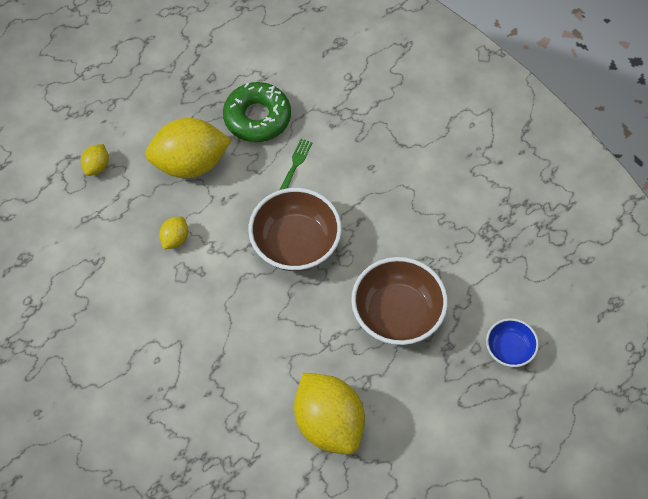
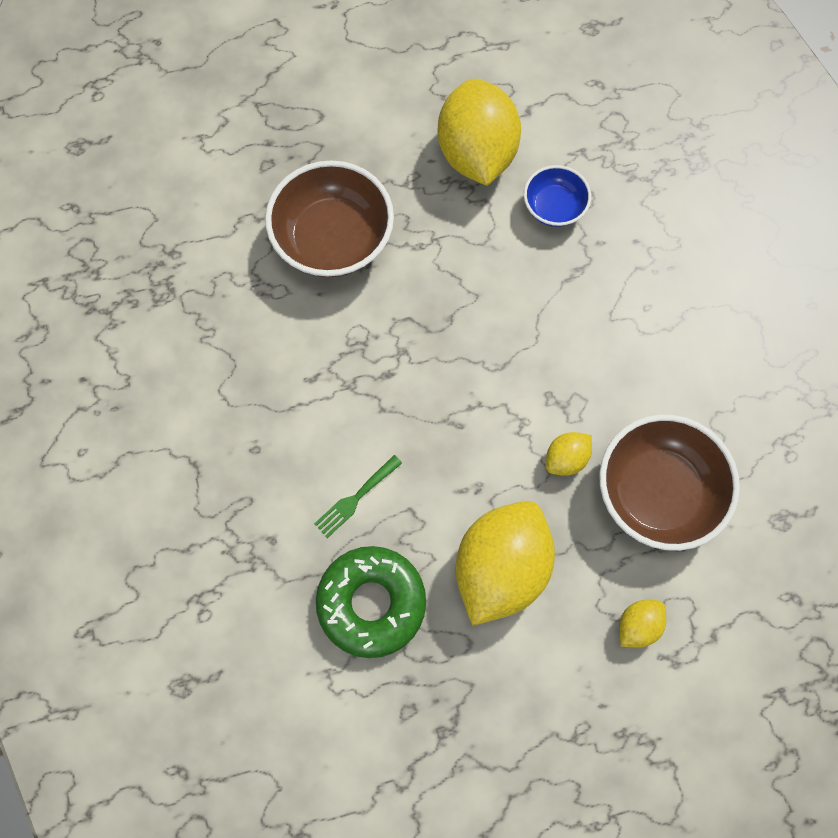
camera: 155 degrees left, 10 degrees up
(190, 164) = (500, 568): yellow lemon -> yellow lemon turned 75 degrees counterclockwise
(295, 244) = (411, 382): brown bowl -> brown bowl (657, 492)
(509, 349) = (230, 147): blue bowl -> blue bowl (554, 207)

